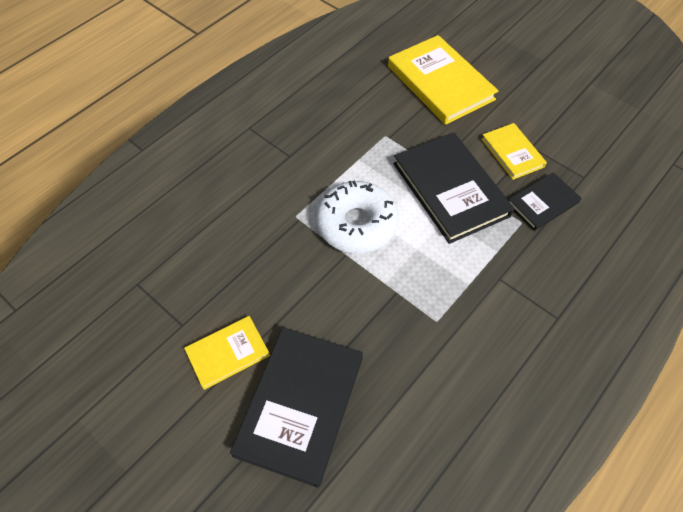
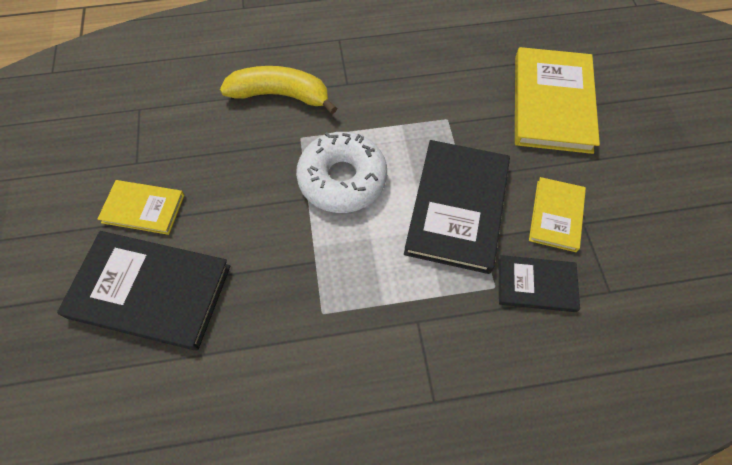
camera: 40 degrees right, 5 degrees up
(247, 196) = (280, 95): none -> yellow banana
(300, 405) = (150, 292): black book -> black book turned 45 degrees clockwise

